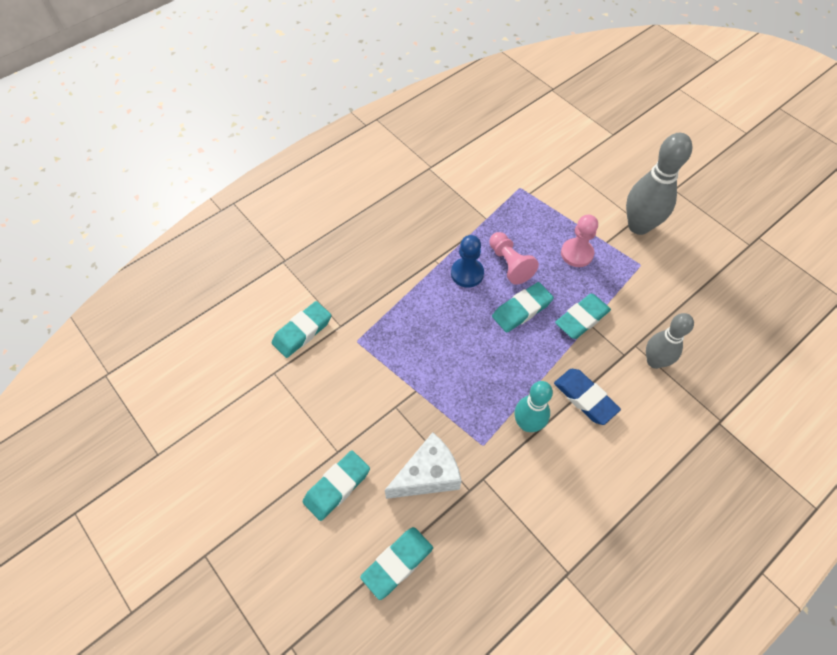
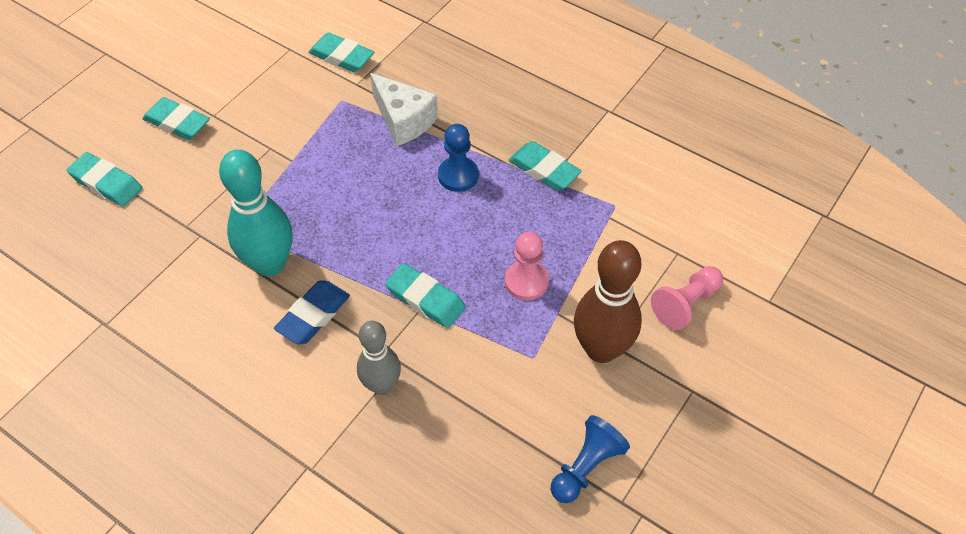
camera: 75 degrees right, 5 degrees down
(428, 475) = (198, 188): white cheese -> white cheese (404, 120)
(509, 264) = (485, 214): pink pawn -> pink pawn (685, 304)
(522, 310) = (421, 236): turquoise eraser -> turquoise eraser (544, 170)
(527, 424) = (270, 264): turquoise bowling pin -> turquoise bowling pin, size x1.54
(638, 226) = (601, 349): grey bowling pin -> brown bowling pin
(725, 256) = (586, 467): none -> blue pawn

